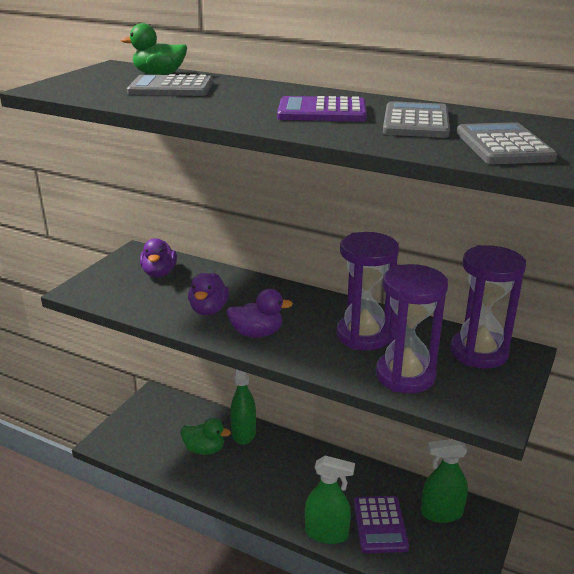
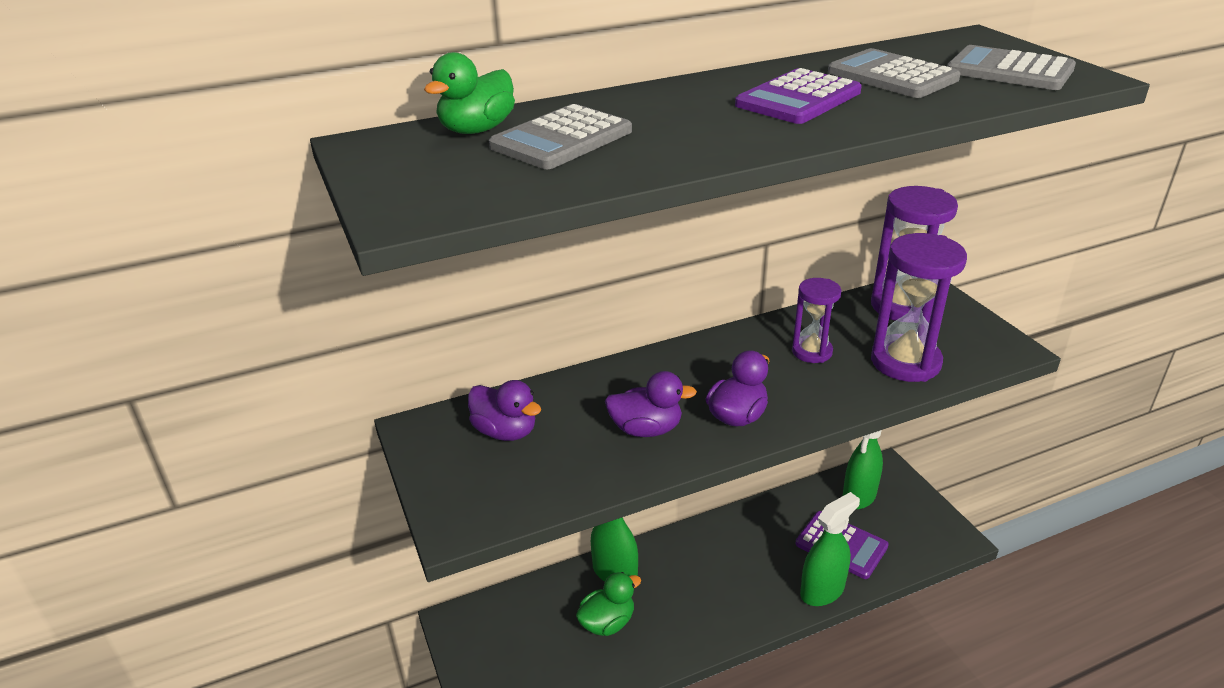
camera: 50 degrees left, 5 degrees up
(208, 310) = (646, 429): purple duck -> purple duck turned 45 degrees counterclockwise
(363, 335) = (812, 352): purple hourglass -> purple hourglass, size x0.60

